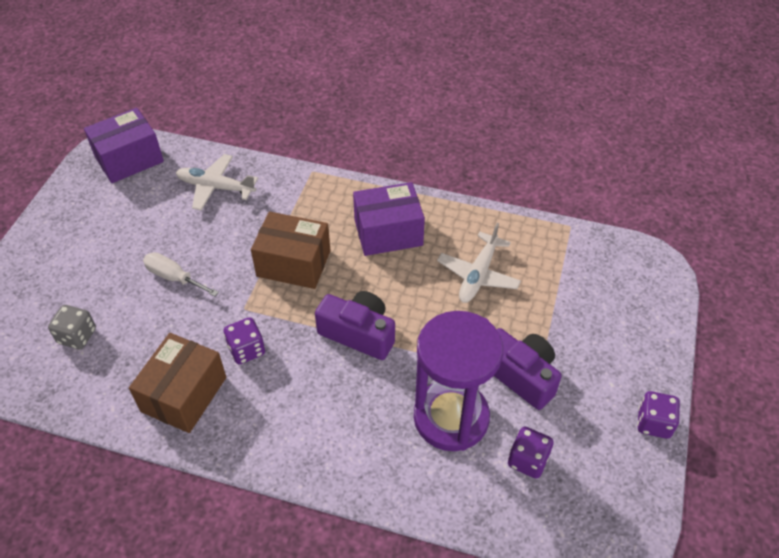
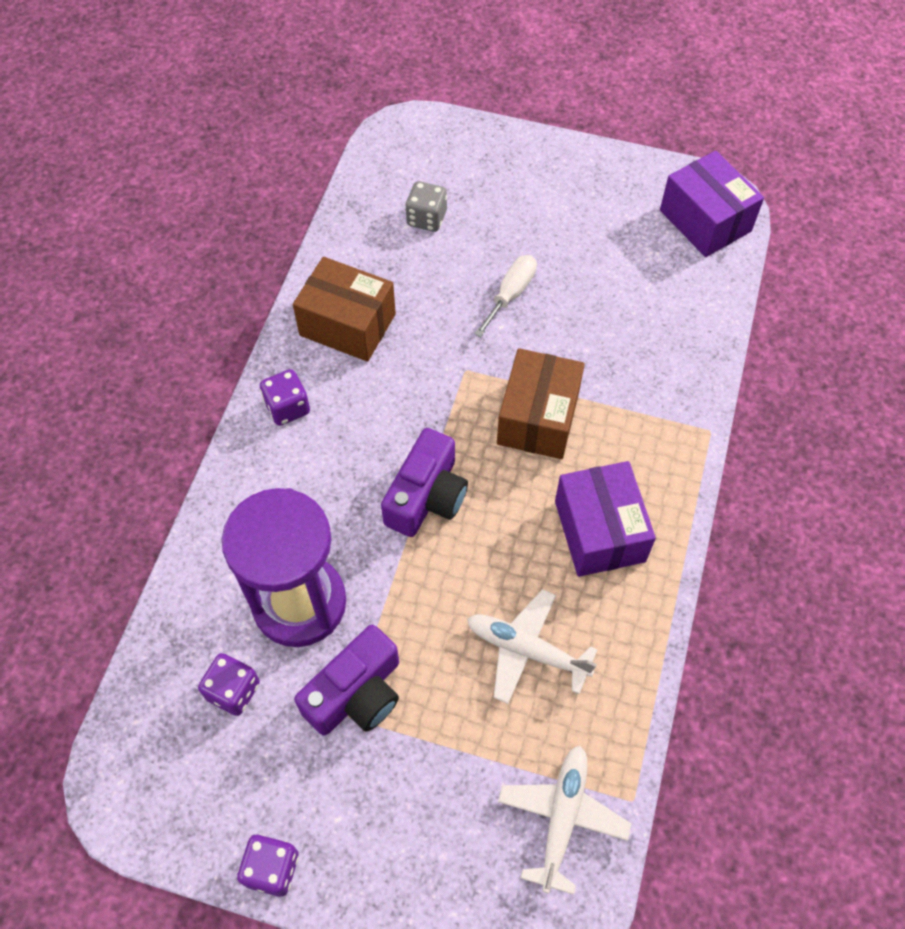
camera: 90 degrees right, 10 degrees up
(216, 187) = (664, 320): white plane -> white plane (562, 818)
(246, 350) = (405, 378): purple dice -> purple dice (287, 407)

